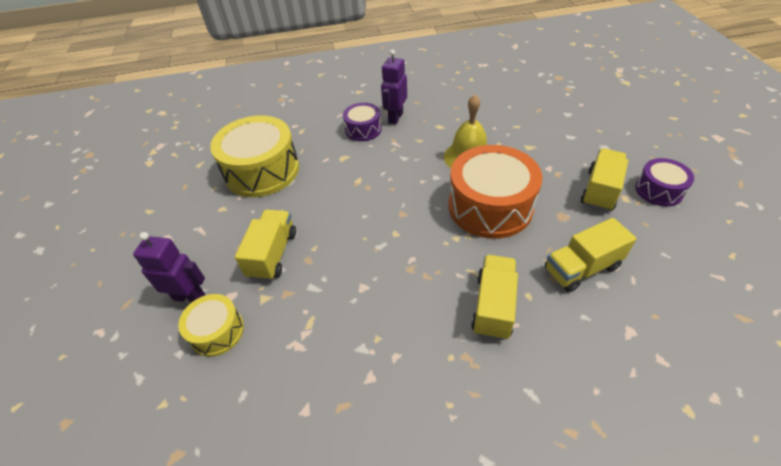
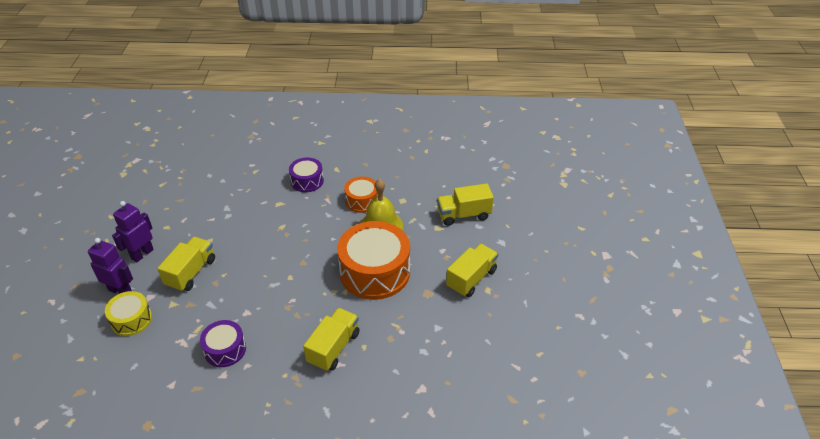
camera: 10 degrees right, 5 degrees down
(262, 171) = (209, 201): yellow drum -> none
(395, 118) = (339, 175): purple robot -> purple robot (142, 254)
(433, 137) = (362, 201): none -> orange drum
(581, 268) = (416, 336): yellow truck -> yellow truck (463, 215)
(659, 190) = (519, 289): purple drum -> purple drum (225, 349)

